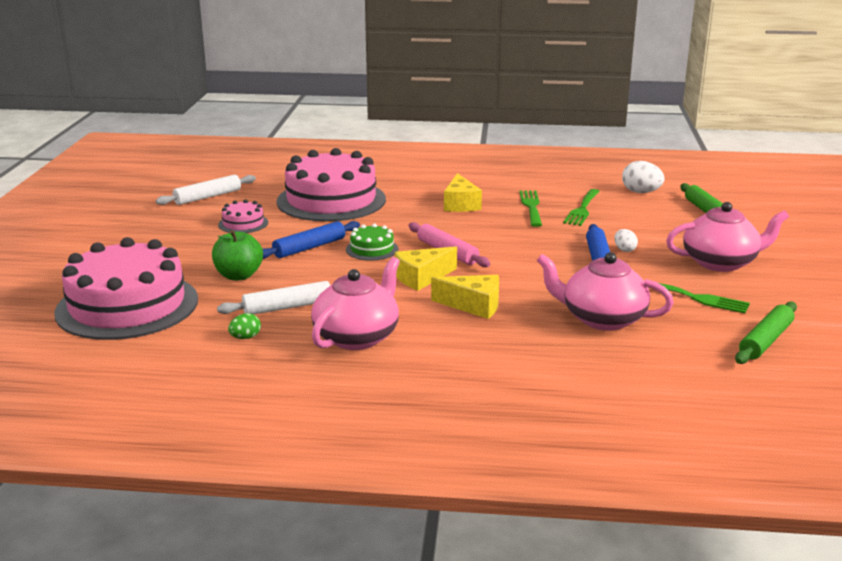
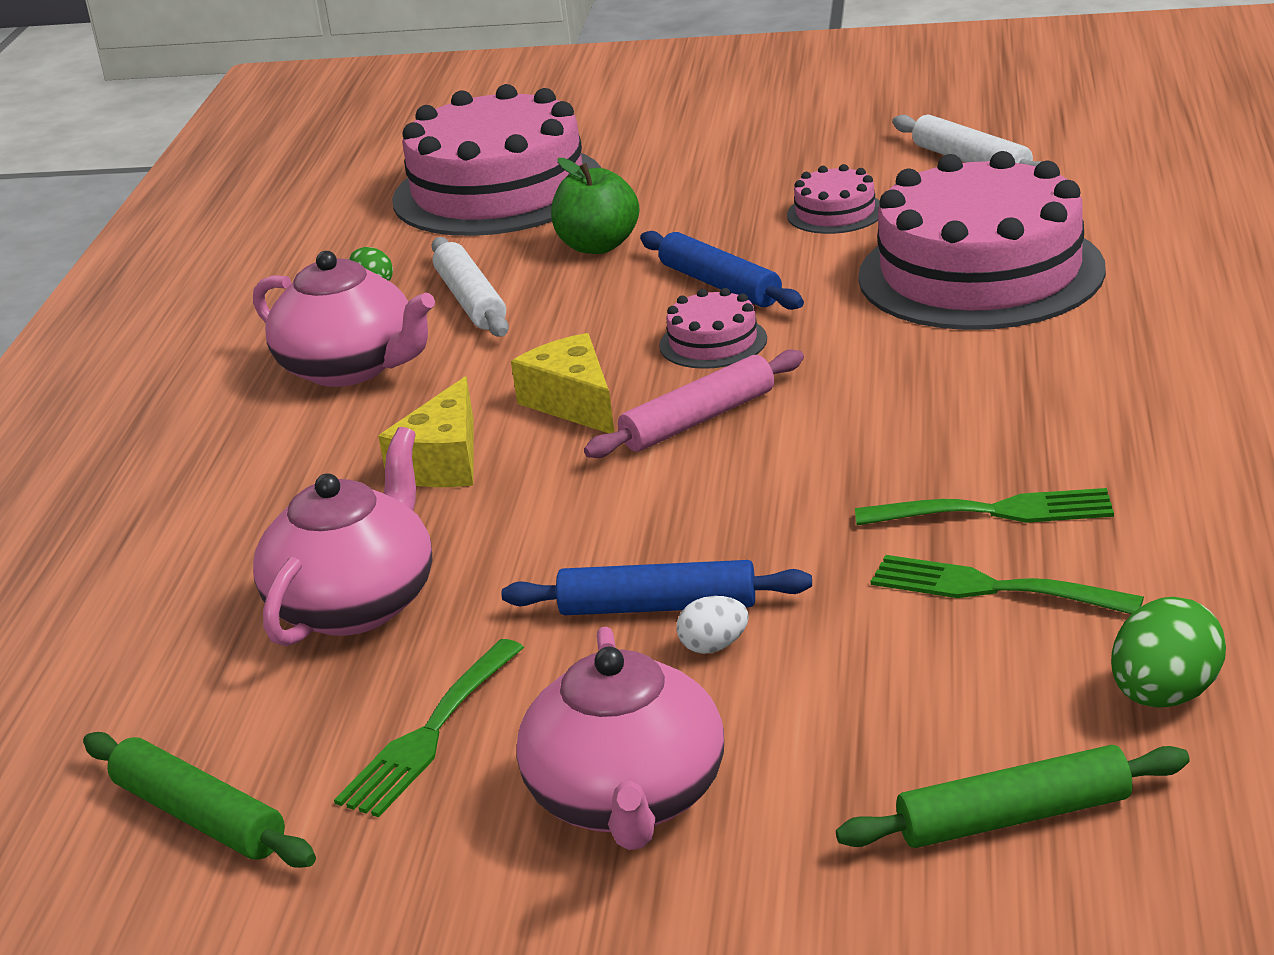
camera: 95 degrees right, 5 degrees up
(372, 249) = (713, 342): green cake -> pink cake
(460, 204) = (991, 417): yellow cheese -> none
(641, 192) = (1165, 696): white egg -> green egg

